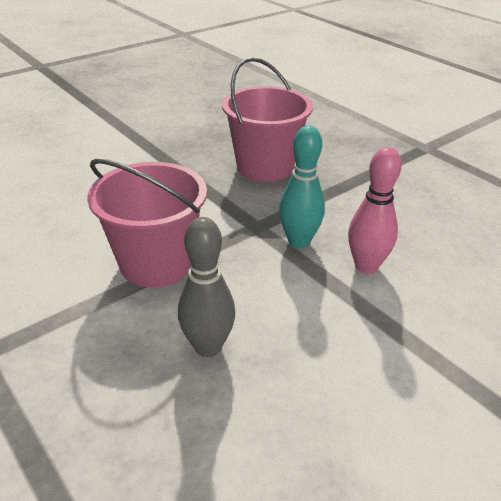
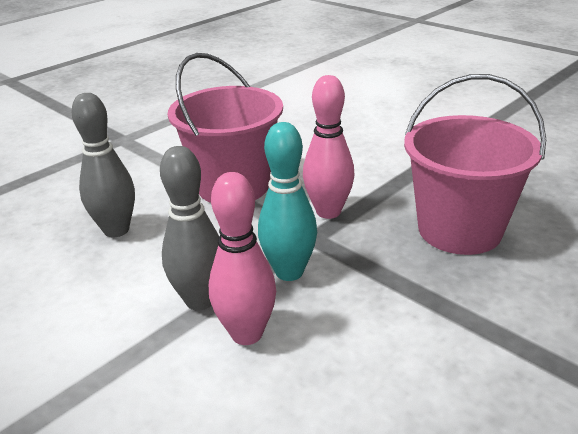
camera: 85 degrees right, 5 degrees down
(223, 215) = (328, 212): none -> pink bowling pin
(328, 288) = (200, 300): none -> grey bowling pin

